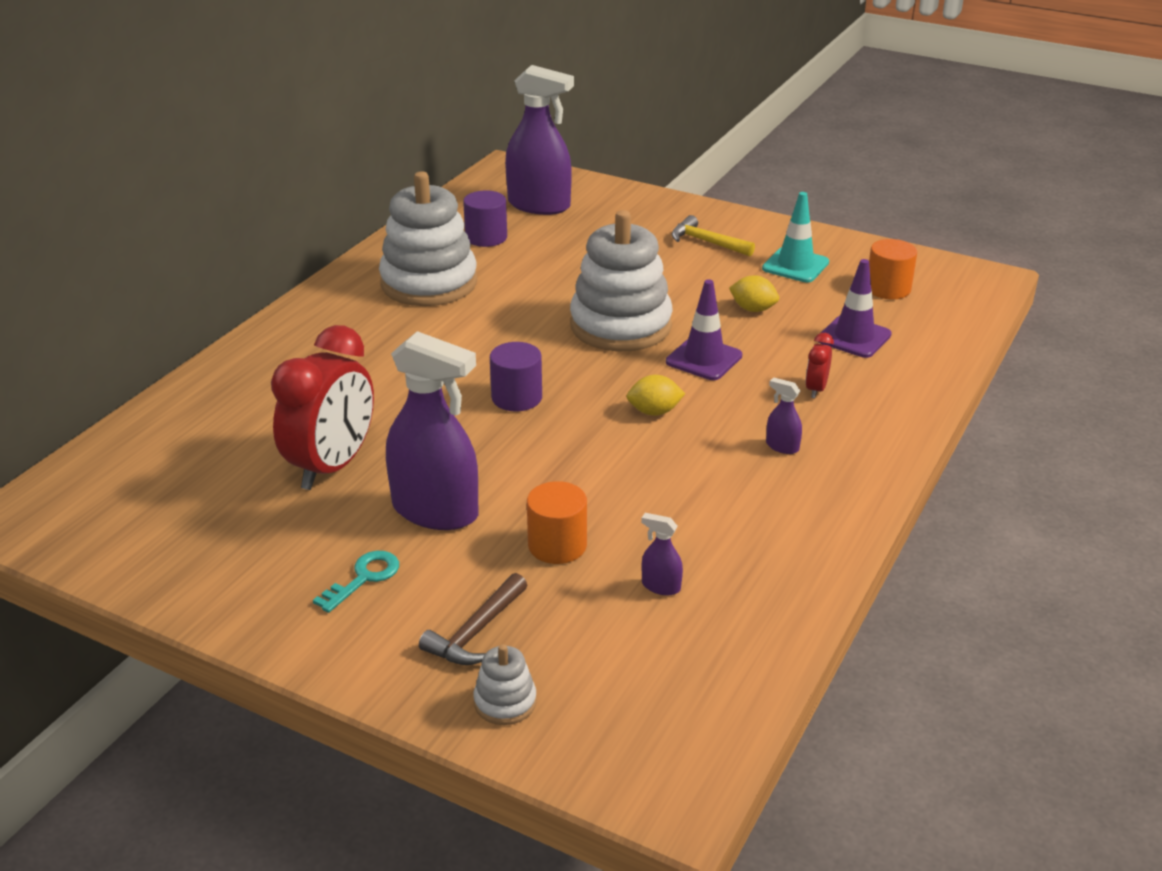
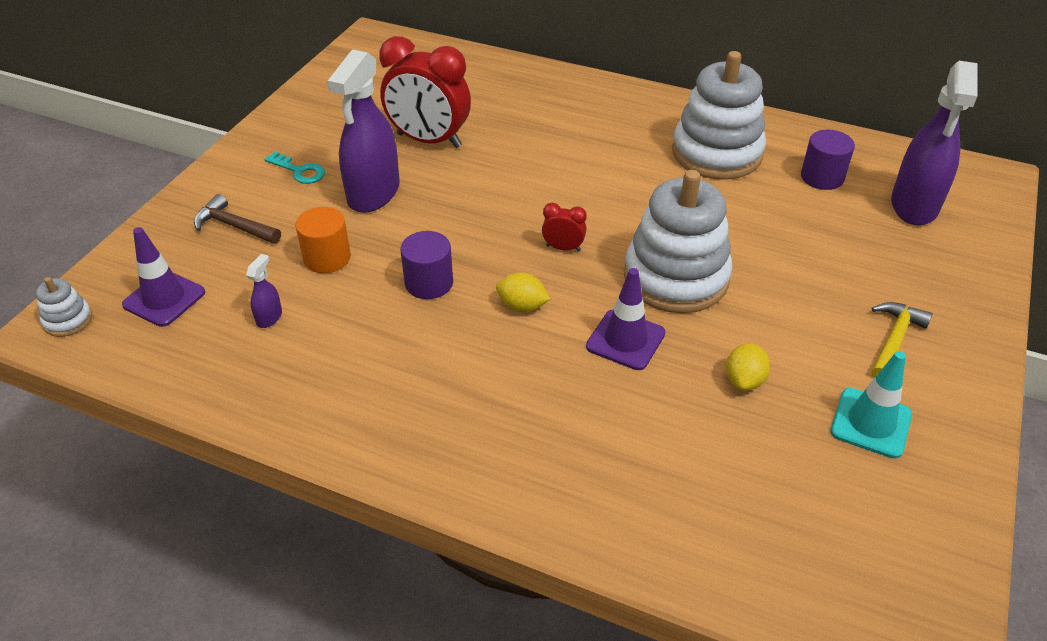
camera: 85 degrees right, 10 degrees up
(505, 702) = (161, 245): white stacking toy -> white stacking toy (68, 320)
(516, 397) = (534, 220): purple cylinder -> purple cylinder (429, 283)
(654, 412) = (522, 306): yellow lemon -> yellow lemon turned 60 degrees counterclockwise
(782, 446) = (470, 399): purple spray bottle -> none
(816, 389) = (582, 431): red clock -> red clock (563, 248)
(854, 337) = (706, 473): purple traffic cone -> purple traffic cone (164, 299)
(888, 289) = (847, 520): orange cylinder -> none

